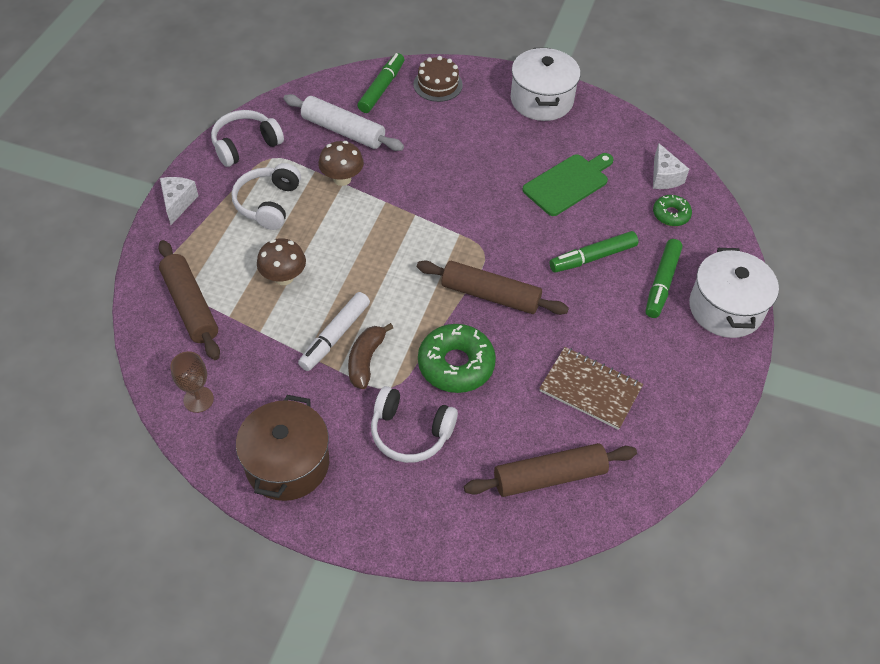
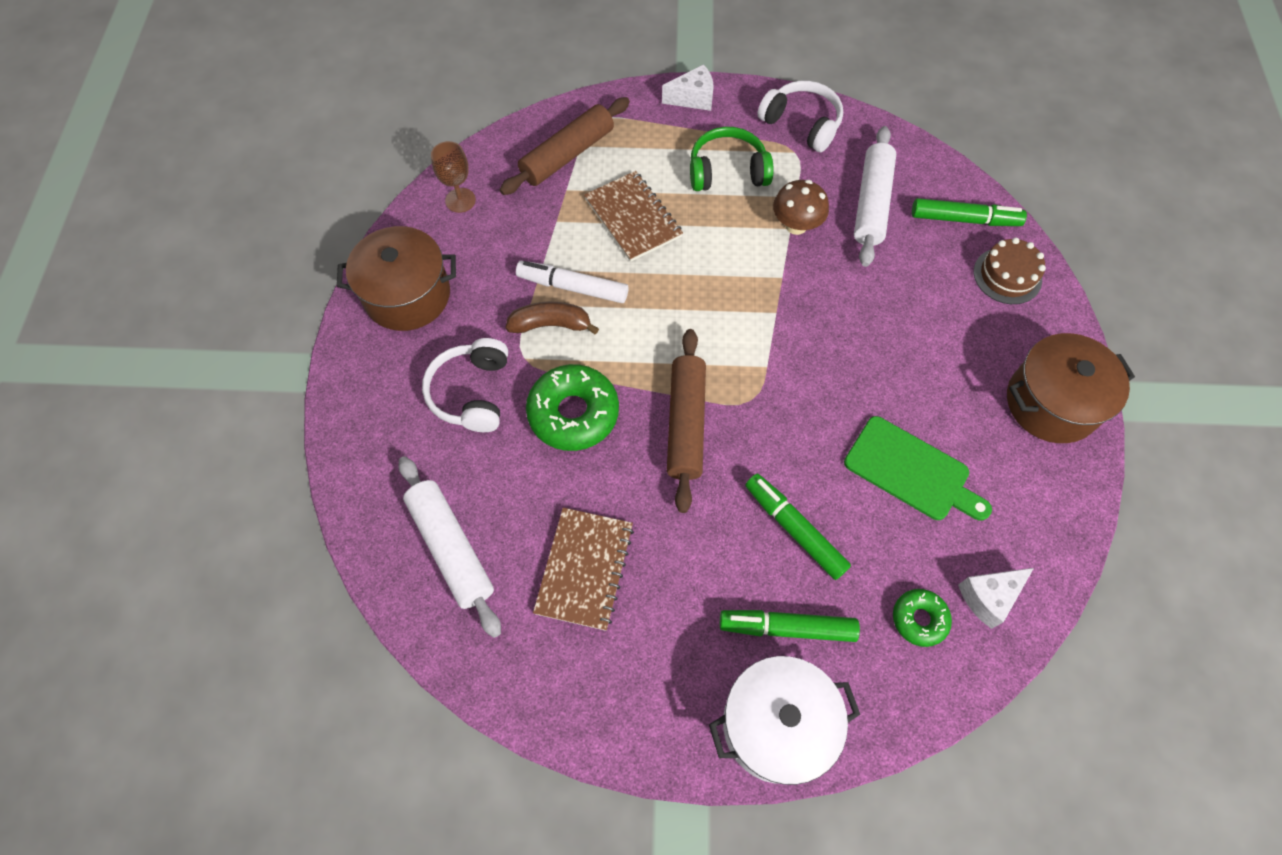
camera: 75 degrees right, 10 degrees up
(268, 203) = (727, 171): white headphones -> green headphones
(284, 277) = (633, 218): brown mushroom -> brown notebook
(541, 100) = (1051, 403): white pot -> brown pot
(549, 476) = (451, 548): brown rolling pin -> white rolling pin

